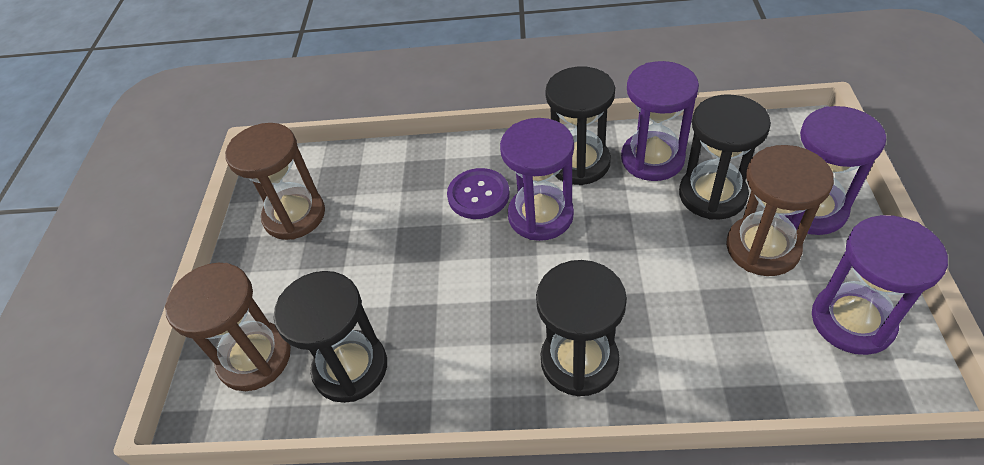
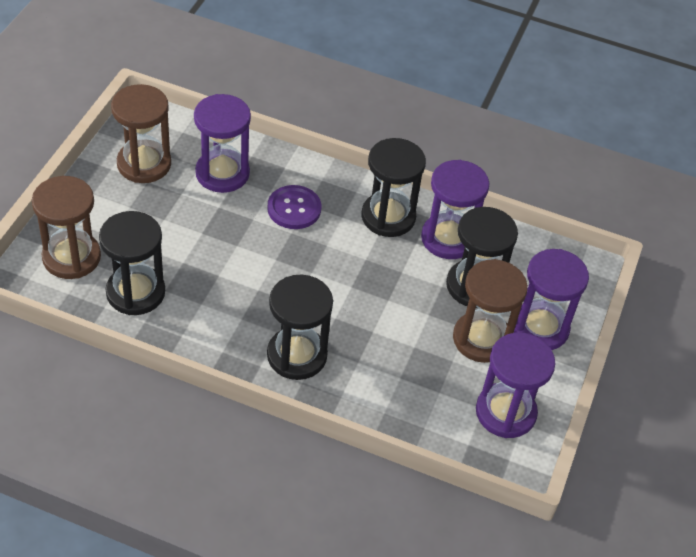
camera: 10 degrees right, 0 degrees up
(540, 215) = (332, 245): purple hourglass -> purple hourglass (222, 173)

